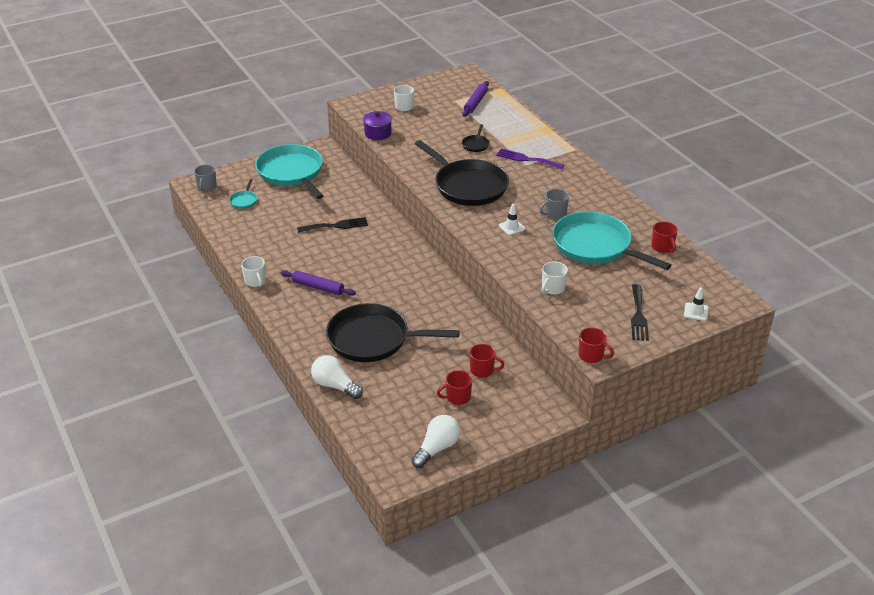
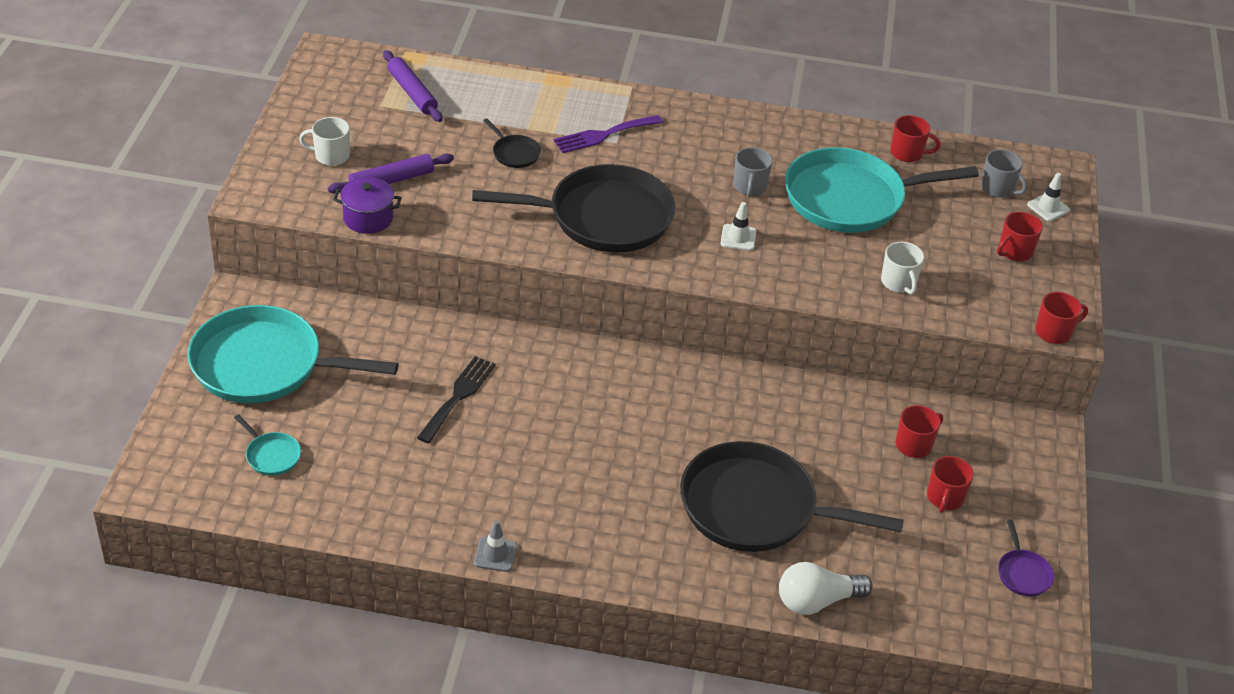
camera: 55 degrees left, 5 degrees up
(206, 187) = (178, 477): grey mug -> grey mug (998, 188)
(255, 281) = (495, 554): white mug -> grey traffic cone
(318, 287) = (583, 496): purple rolling pin -> purple rolling pin (392, 180)
(373, 339) = (755, 507): black pan -> black pan turned 60 degrees clockwise
(437, 448) = (1023, 573): white light bulb -> purple pan
(638, 315) = (1014, 251): black fork -> red mug

